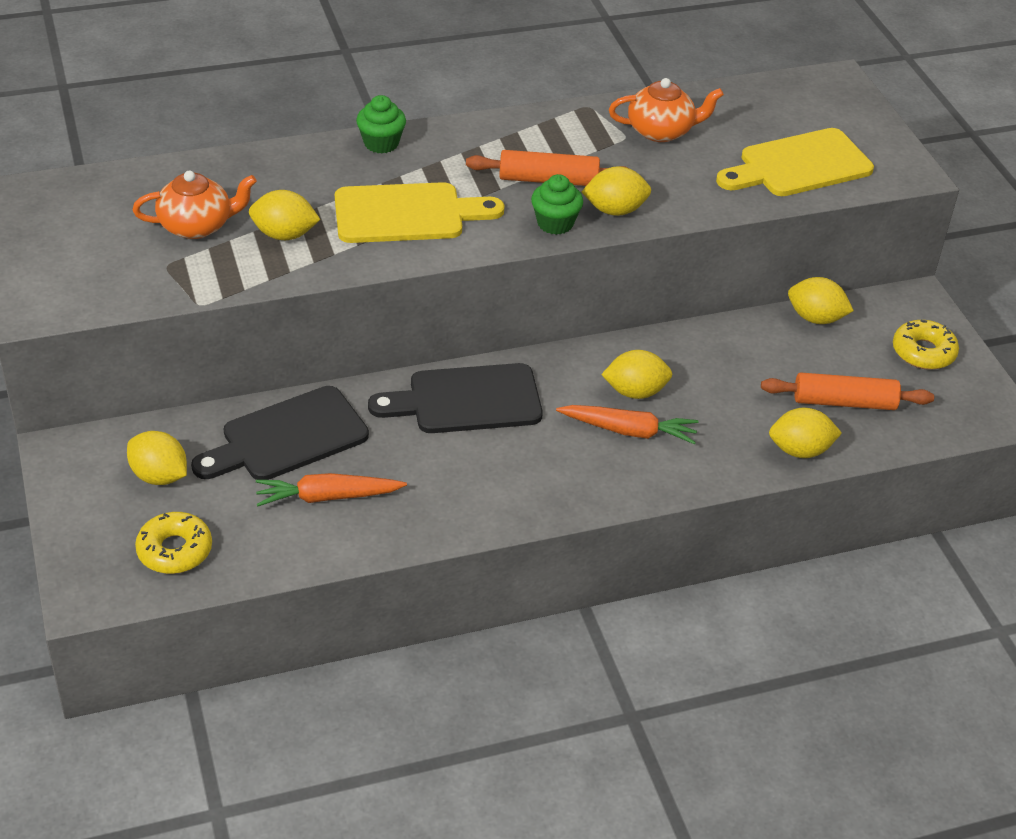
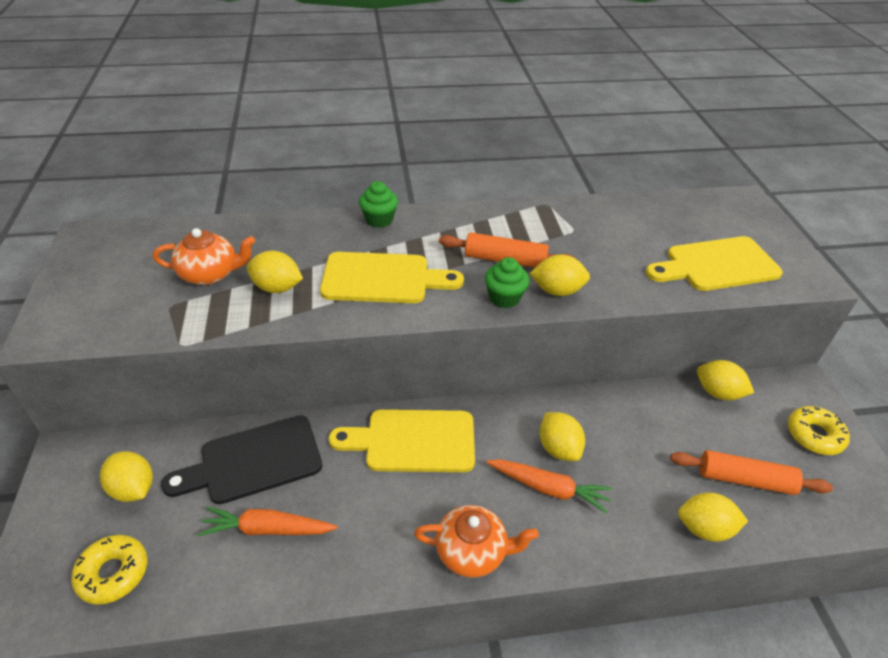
camera: 10 degrees right, 0 degrees up
(466, 400) = (413, 441): black cutting board -> yellow cutting board
(635, 392) = (558, 448): yellow lemon -> yellow lemon turned 60 degrees clockwise
(661, 131) = (602, 228): orange teapot -> orange teapot (472, 551)

